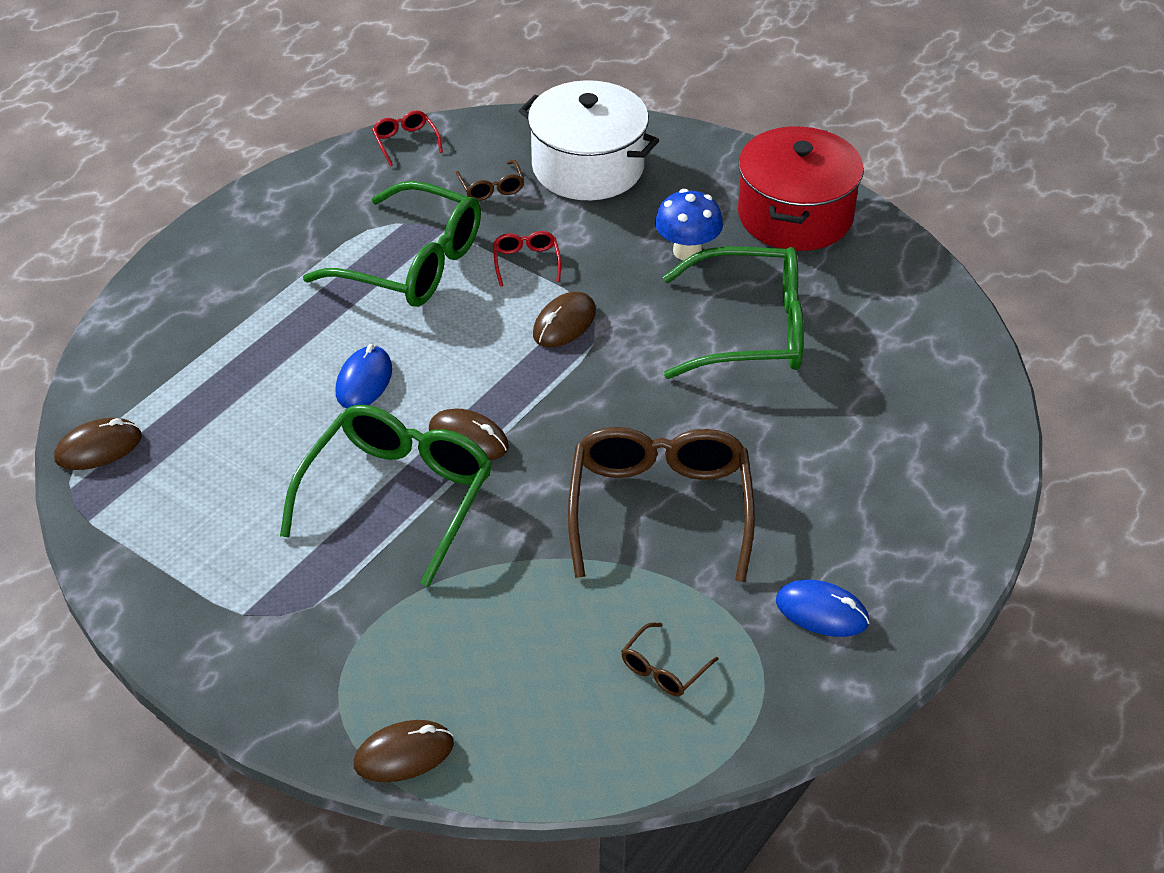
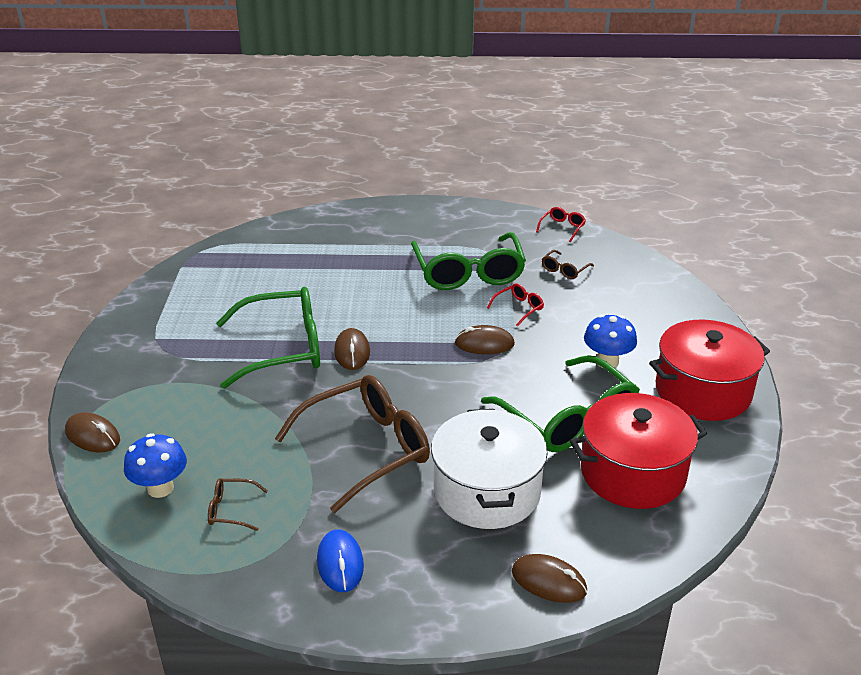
camera: 55 degrees right, 10 degrees down
(98, 448) = (232, 247): brown mouse -> brown mouse (548, 581)
(364, 381) = (359, 299): blue mouse -> none
(569, 721) = (160, 488): none -> blue mushroom
(587, 167) = (629, 293): white pot -> white pot (486, 491)
(868, 331) = (632, 473): none -> red pot

